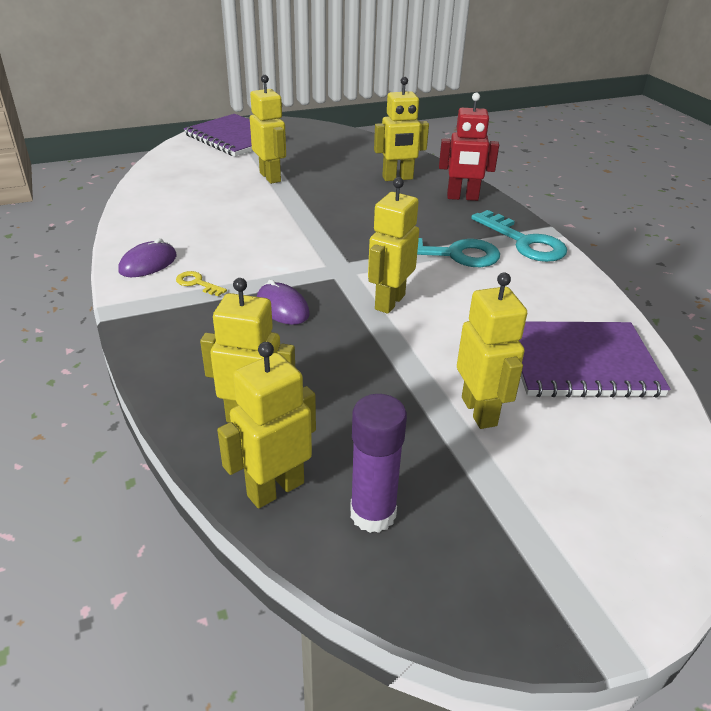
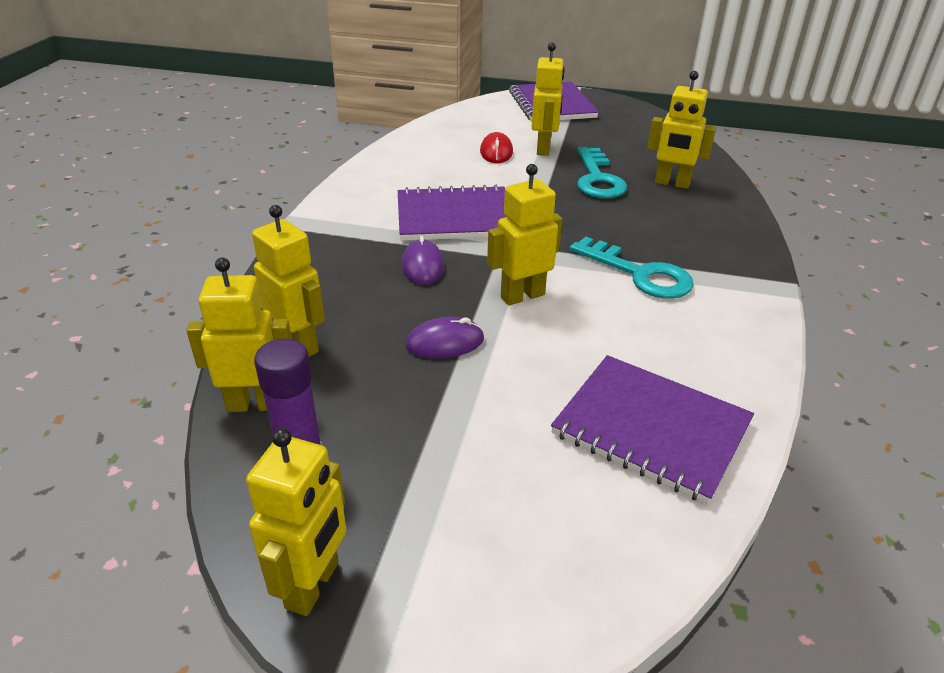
camera: 35 degrees right, 0 degrees up
(148, 263) = (359, 193): purple mouse -> purple mouse (445, 342)
(197, 283) = (378, 222): yellow key -> none
(233, 190) = (496, 152): none -> red mouse
(261, 257) = (454, 217): none -> purple notebook
(462, 197) = (722, 222): red robot -> none
(479, 411) = (489, 425): yellow robot -> yellow robot (313, 585)
(524, 242) = (739, 289): turquoise key -> turquoise key (598, 179)

